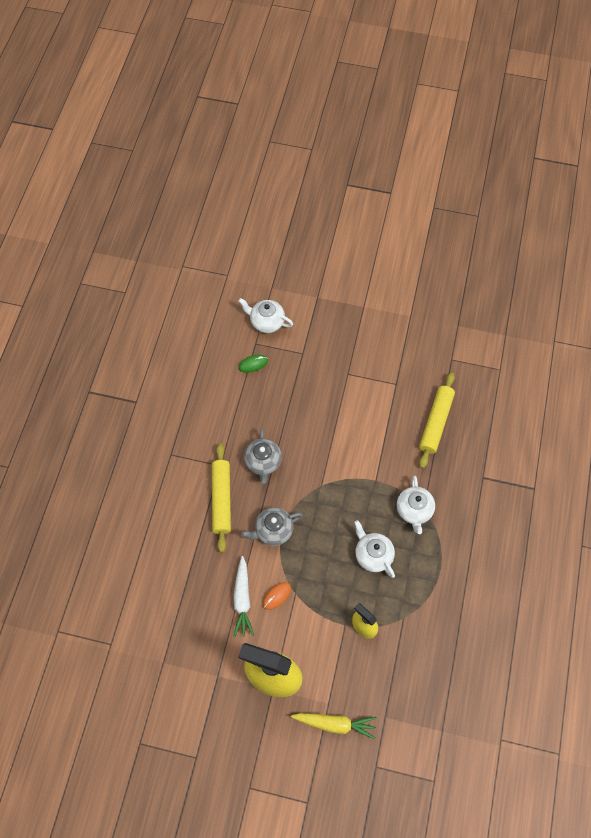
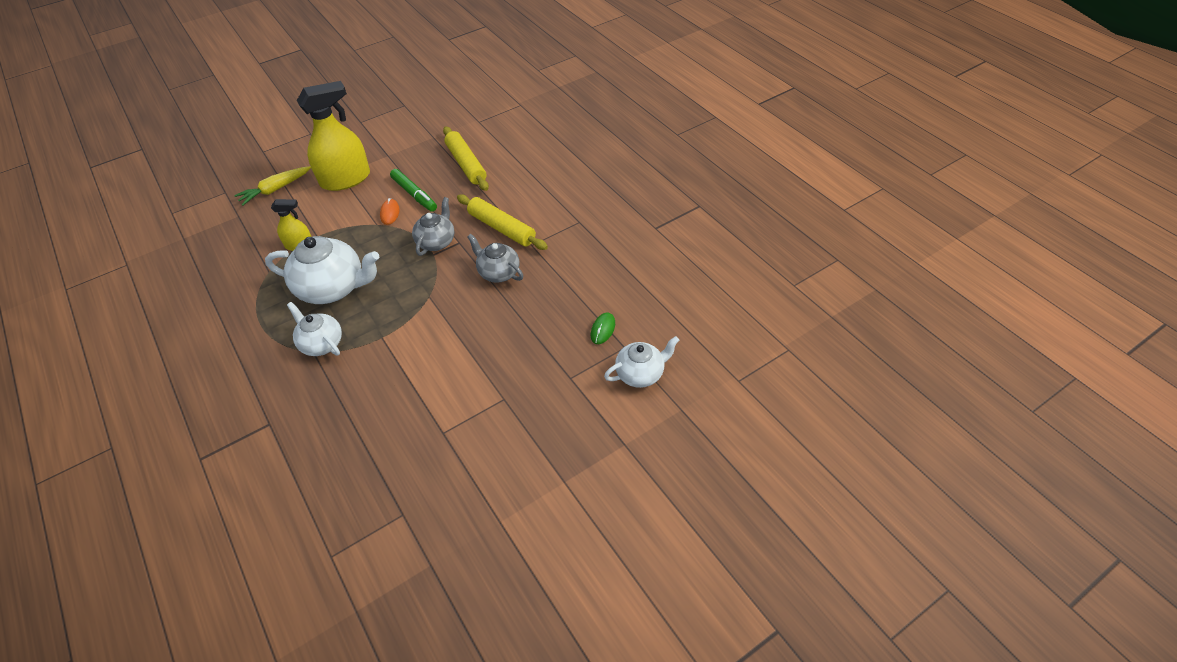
camera: 135 degrees right, 15 degrees down
(242, 600) = (414, 194): white carrot -> green marker
(373, 555) = (333, 288): white teapot -> white teapot, size x1.67
(436, 422) = (363, 432): yellow rolling pin -> yellow rolling pin (466, 164)

